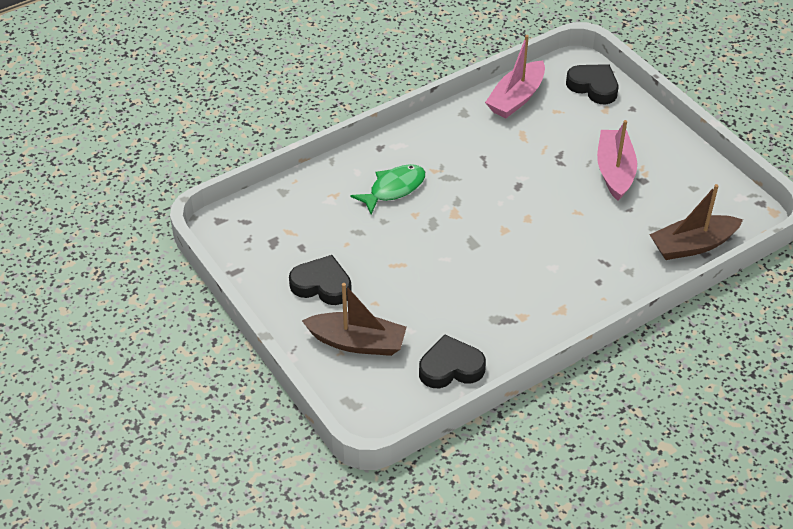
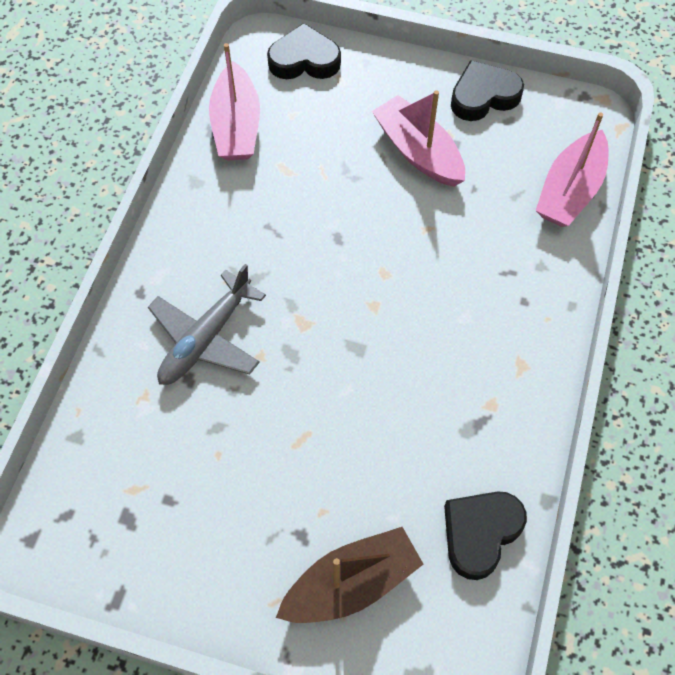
camera: 40 degrees left, 15 degrees up
(322, 285) = (240, 535): black heart -> black heart (483, 96)
(394, 189) = (206, 338): green fish -> grey plane
(692, 245) = (570, 191): brown boat -> pink boat

